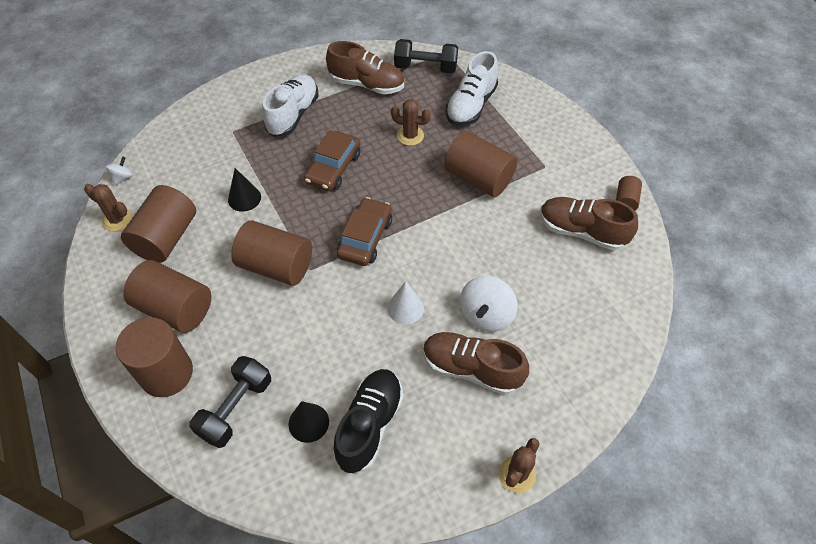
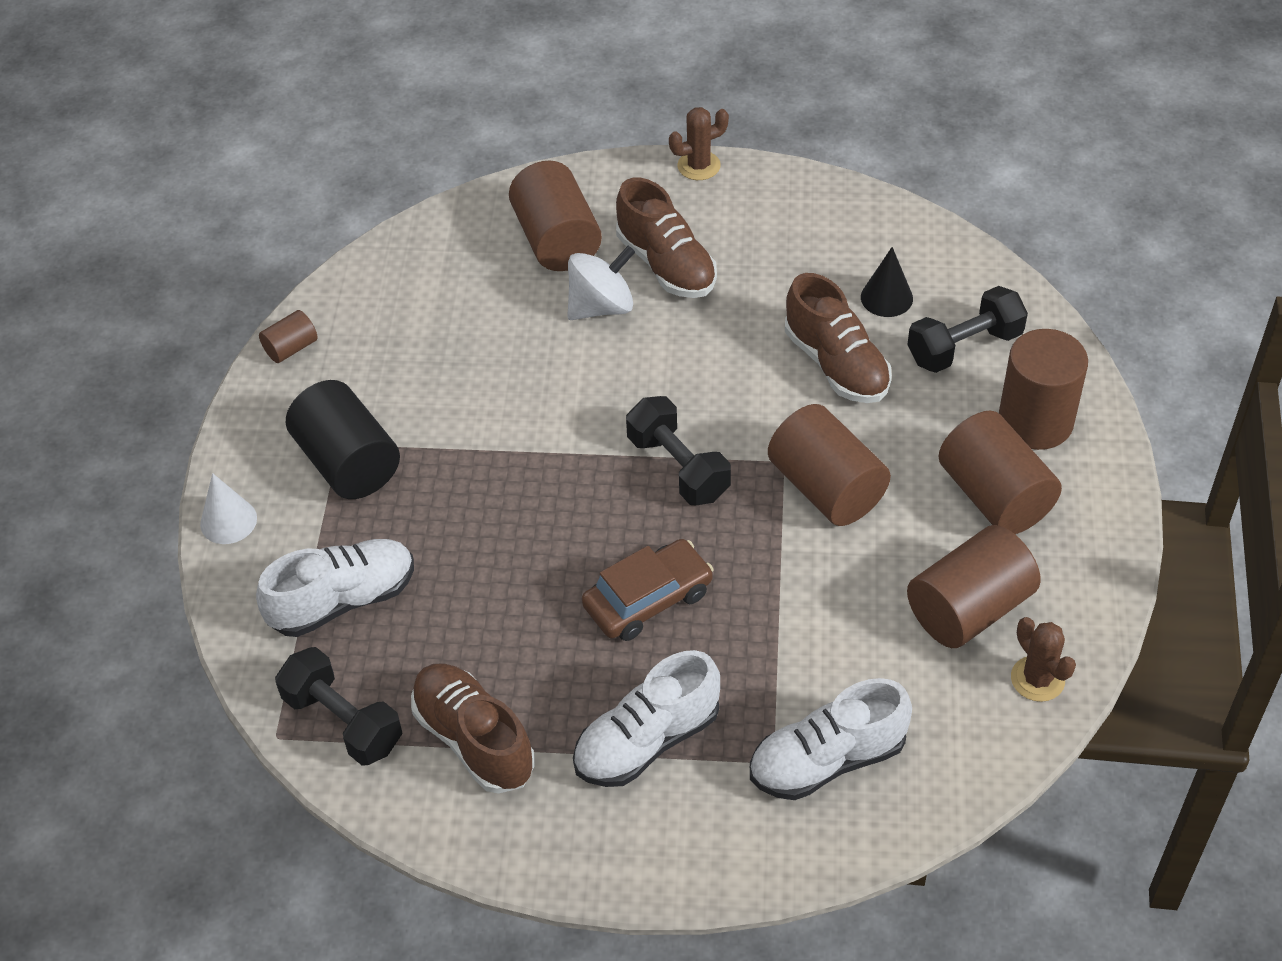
camera: 145 degrees left, 5 degrees down
(122, 178) = (1005, 758): white spinning top -> none
(207, 142) = (827, 760): none -> white shoe
(244, 198) = (818, 617): black cone -> none
(365, 238) = (678, 467): brown car -> black dumbbell
(369, 425) = (820, 266): black shoe -> none
(405, 308) = (691, 358): white cone -> white cone (228, 521)
(410, 136) = (486, 595): brown cactus -> none
(478, 178) = (450, 474): brown cylinder -> brown cylinder (557, 240)
(532, 160) = (348, 462): none -> black cylinder
(582, 231) = (390, 339): brown shoe -> brown shoe (836, 364)

